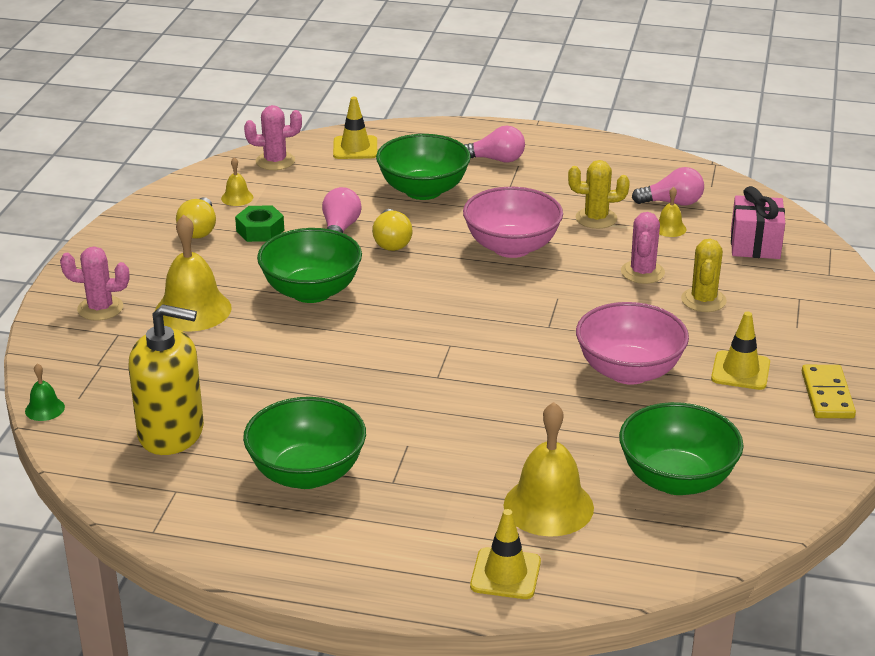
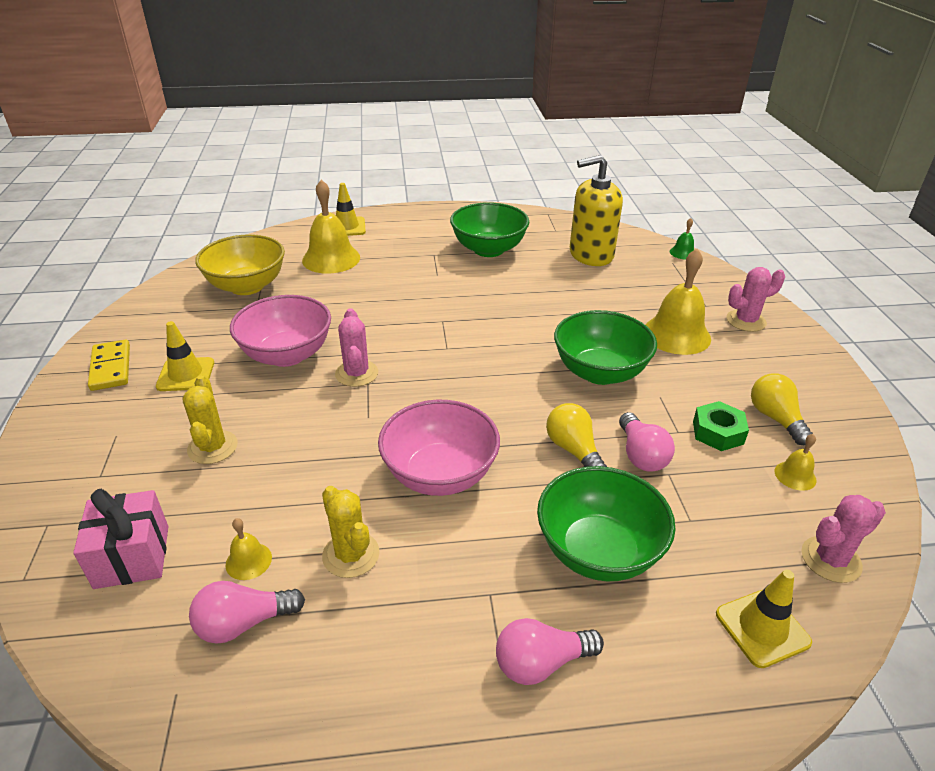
camera: 160 degrees right, 5 degrees up
(596, 218) = (351, 555): yellow cactus -> yellow cactus turned 75 degrees clockwise
(642, 272) = (281, 472): pink cactus -> pink cactus (356, 373)
(676, 479) = (247, 286): green bowl -> yellow bowl

